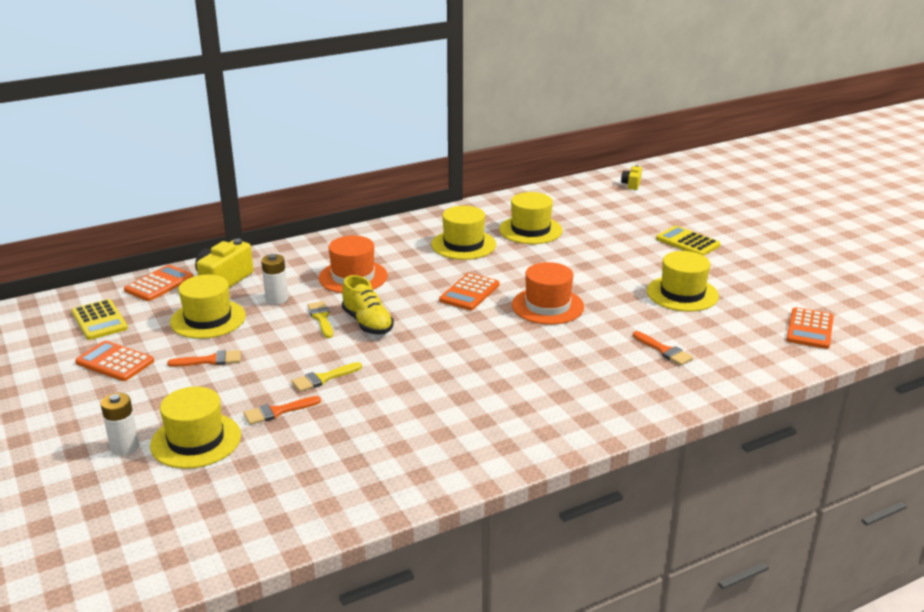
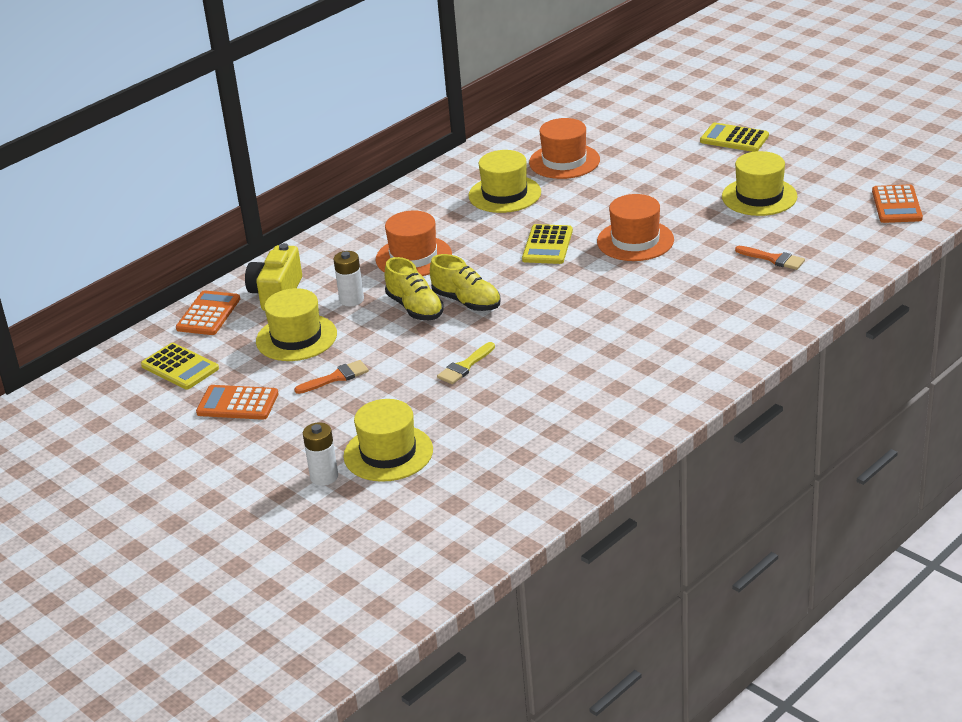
camera: 15 degrees left, 5 degrees up
(277, 411) = (445, 408): orange brush -> none
(321, 318) = (415, 308): yellow brush -> yellow shoe
(469, 292) = (547, 245): orange calculator -> yellow calculator
(530, 230) = (564, 161): yellow hat -> orange hat
(631, 184) = (638, 83): yellow camera -> none

